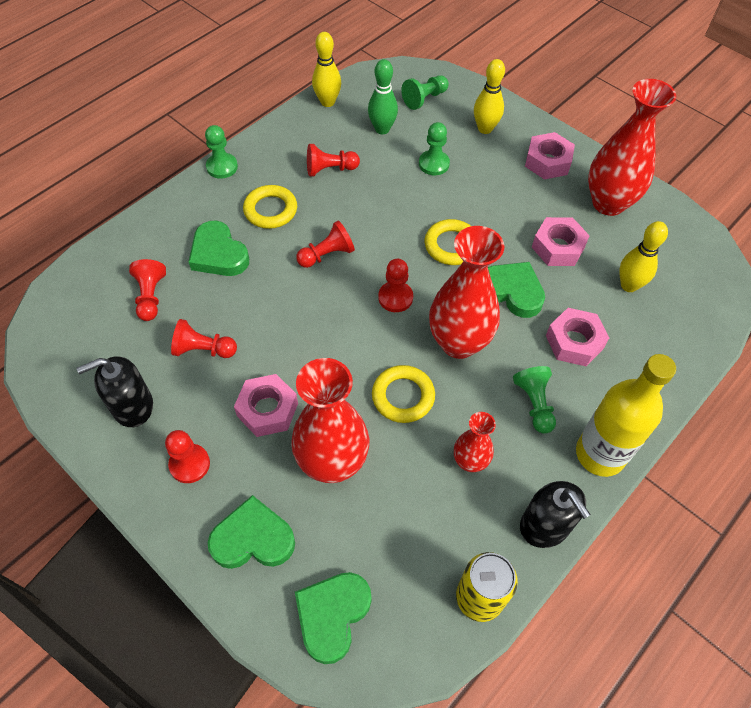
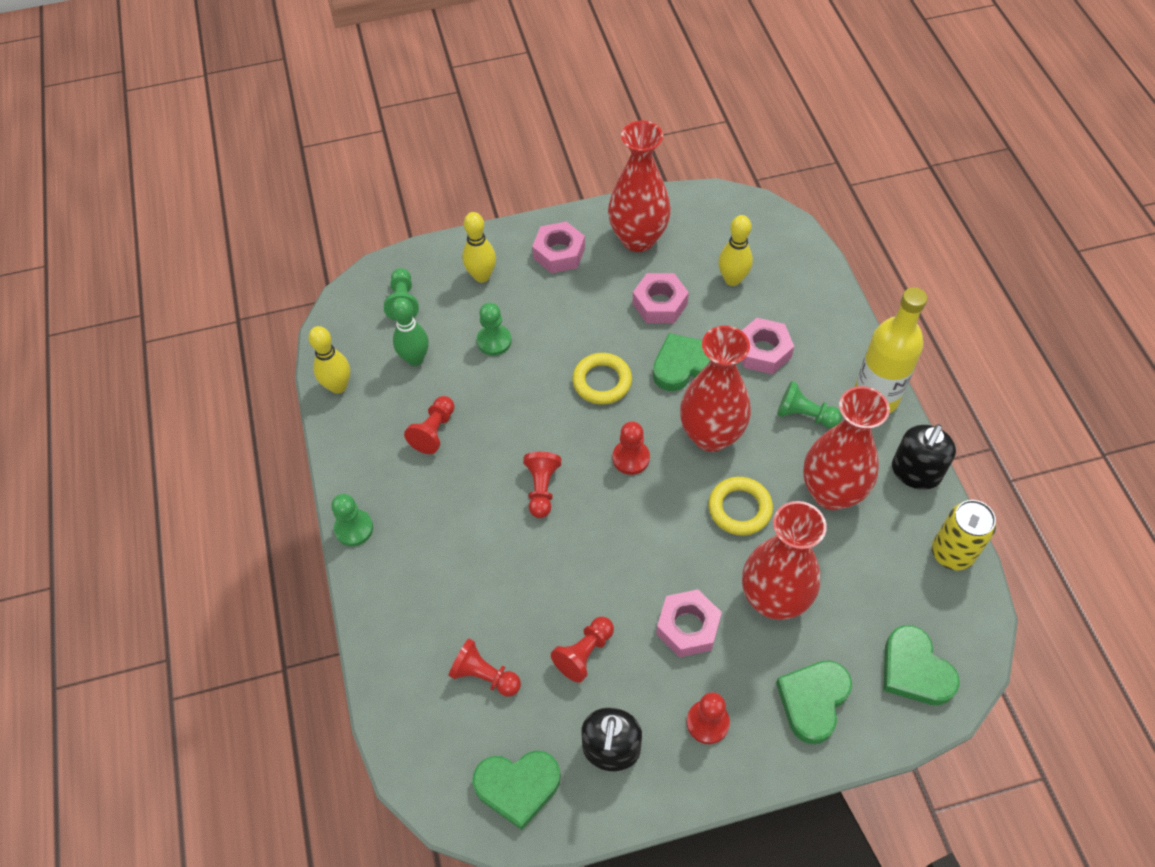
camera: 55 degrees left, 0 degrees up
(218, 254) = (473, 586): green heart -> green heart (518, 787)
(270, 210) = (449, 511): yellow ring -> none
(470, 461) = (831, 493): red vase -> red vase, size x1.89
(545, 525) = (915, 472): black soap dispenser -> black soap dispenser turned 120 degrees clockwise

